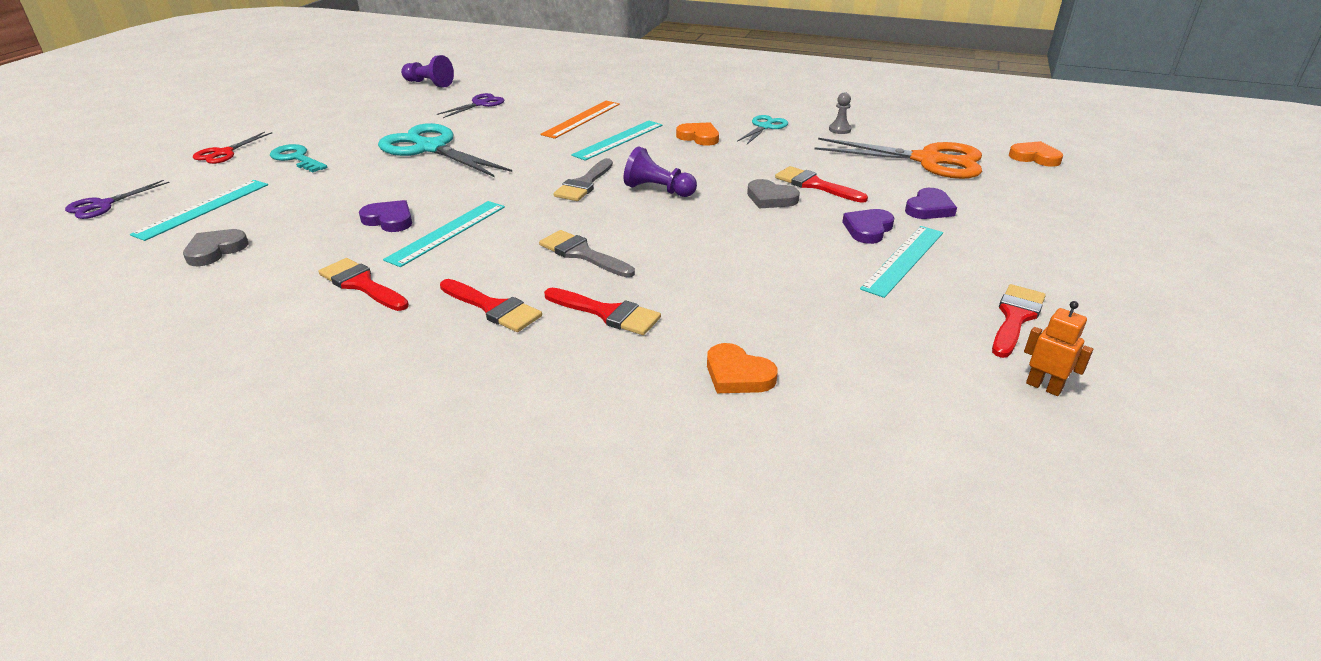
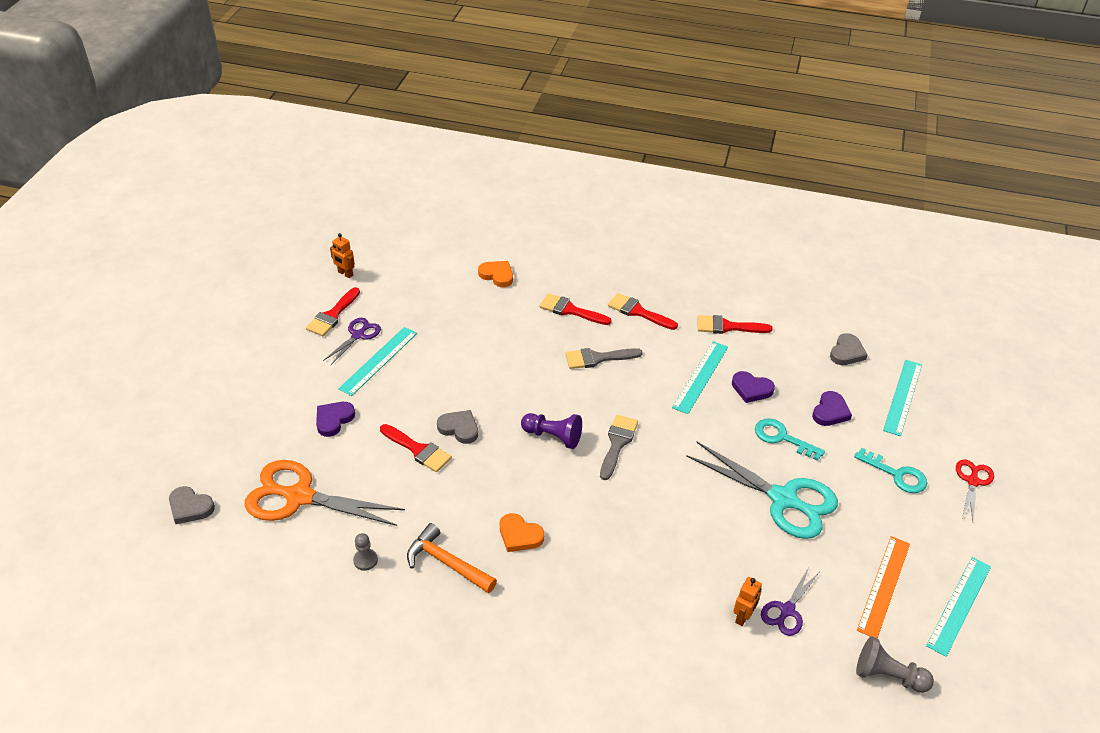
camera: 175 degrees right, 10 degrees up
(103, 205) = (984, 398): purple scissors -> purple scissors (358, 335)
(361, 284) = (727, 327): red brush -> red brush turned 150 degrees clockwise
(391, 183) = (782, 438): none -> turquoise key
(429, 84) = (888, 675): purple pawn -> grey pawn
(518, 103) = (743, 617): none -> orange robot
(581, 119) = (654, 574): orange ruler -> orange ruler (884, 586)
(582, 254) = (597, 358): grey brush -> grey brush turned 135 degrees clockwise
(618, 140) = (603, 525): turquoise ruler -> turquoise ruler (959, 605)
(765, 127) = (447, 563): turquoise scissors -> orange hammer
(868, 229) = (392, 392): purple heart -> purple heart (830, 412)
(1034, 157) = (190, 507): orange heart -> grey heart

